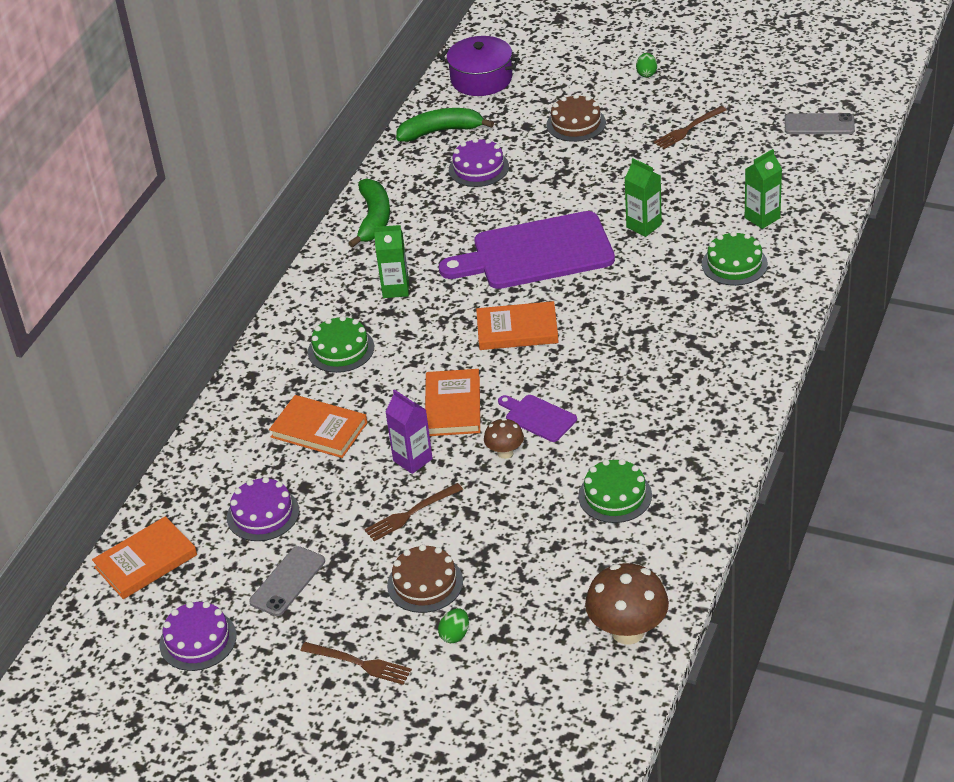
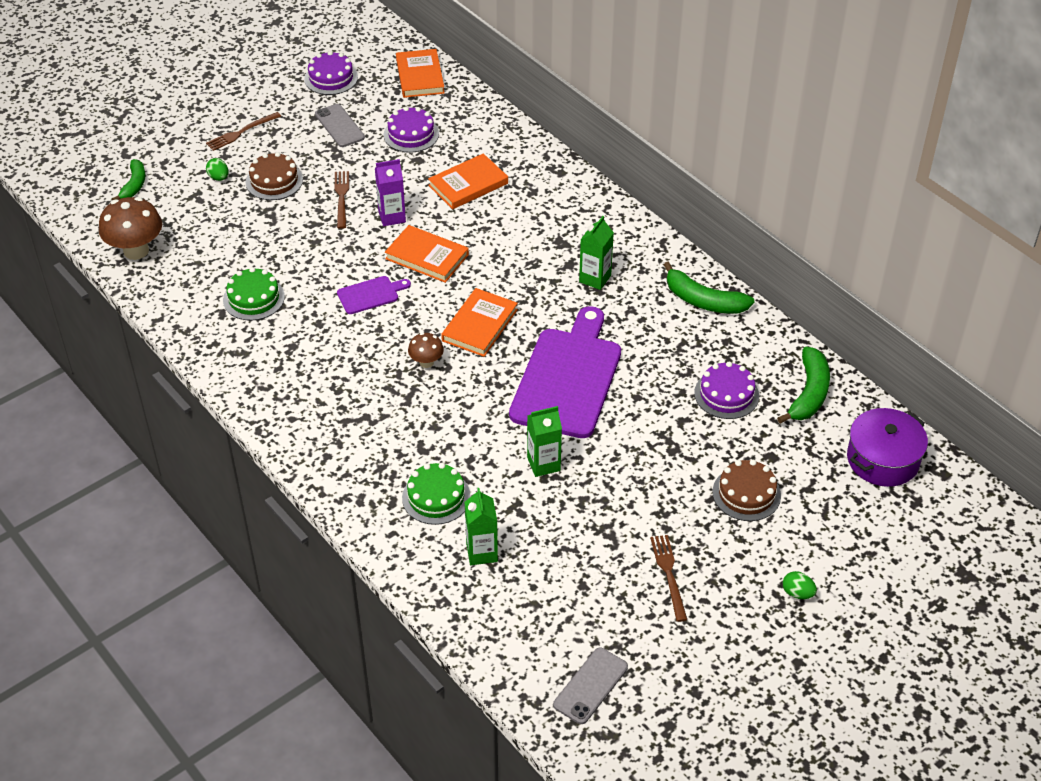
camera: 115 degrees right, 5 degrees up
(341, 349) = (547, 224): green cake -> none
(505, 452) = (352, 263): brown mushroom -> brown mushroom (426, 362)
(525, 704) = (134, 185): none -> green banana

